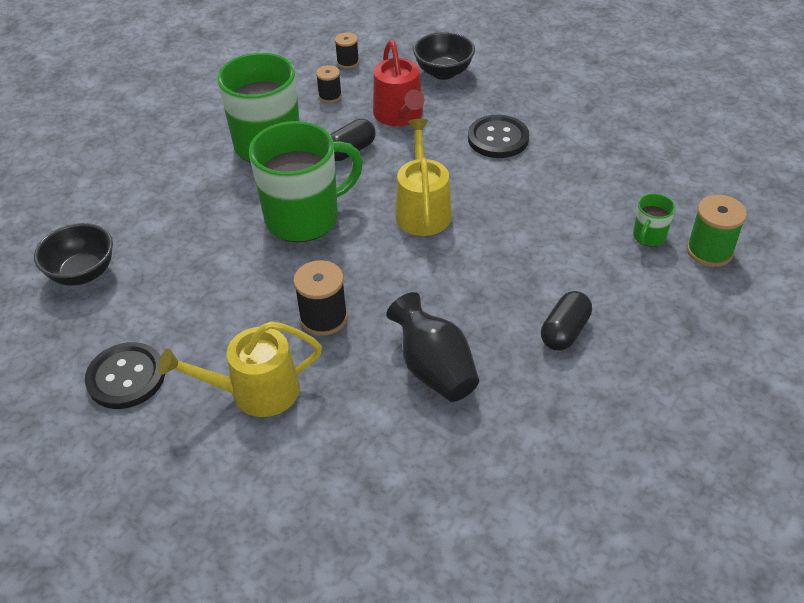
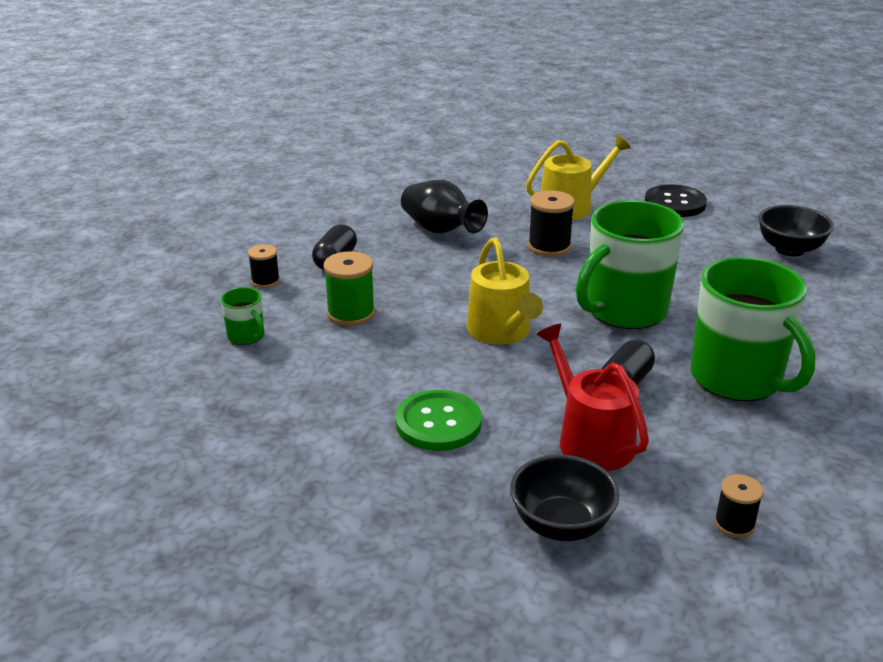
camera: 165 degrees right, 15 degrees down
(330, 96) = (713, 456): black spool -> black spool (265, 281)
(498, 138) = (438, 423): black button -> green button
(648, 236) = (246, 336): green mug -> green mug turned 120 degrees clockwise
(709, 251) = (183, 331): green spool -> green spool (351, 313)

